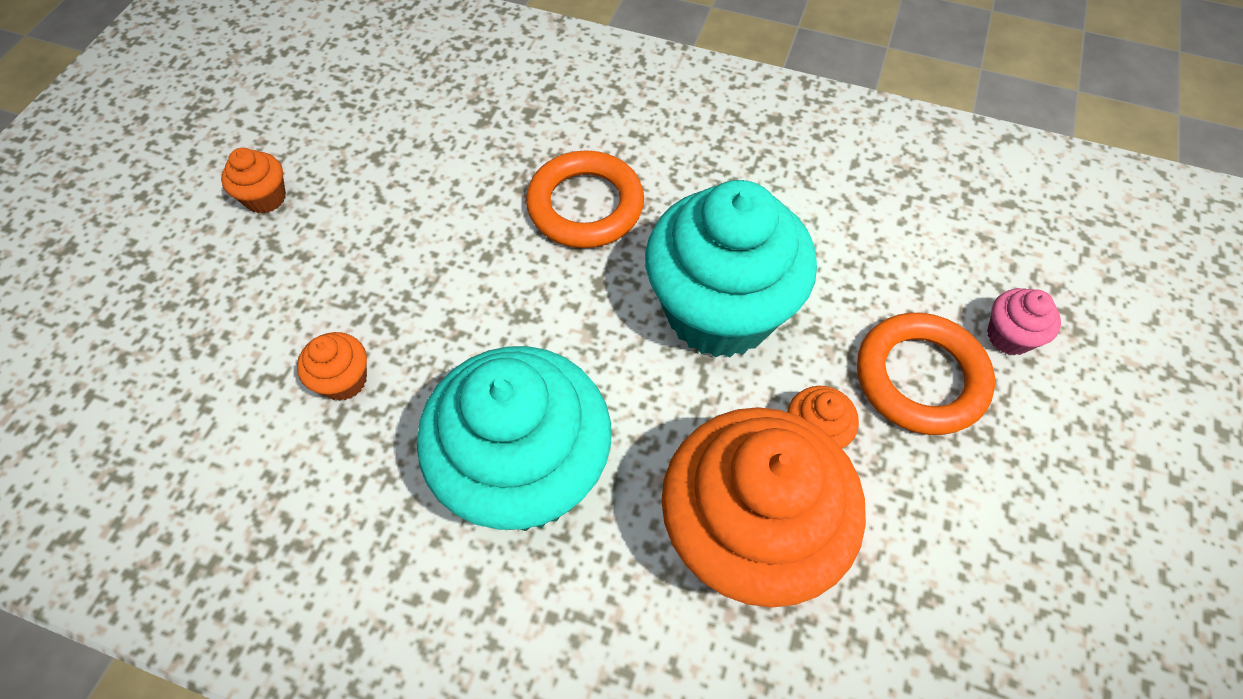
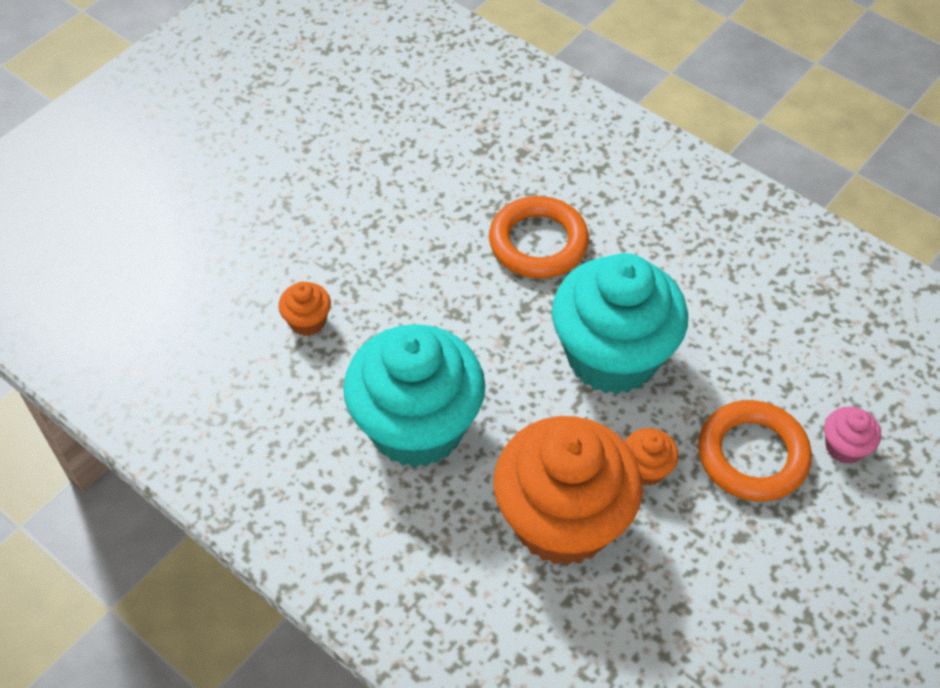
camera: 20 degrees right, 5 degrees down
(265, 198) = (291, 167): orange cupcake -> none

